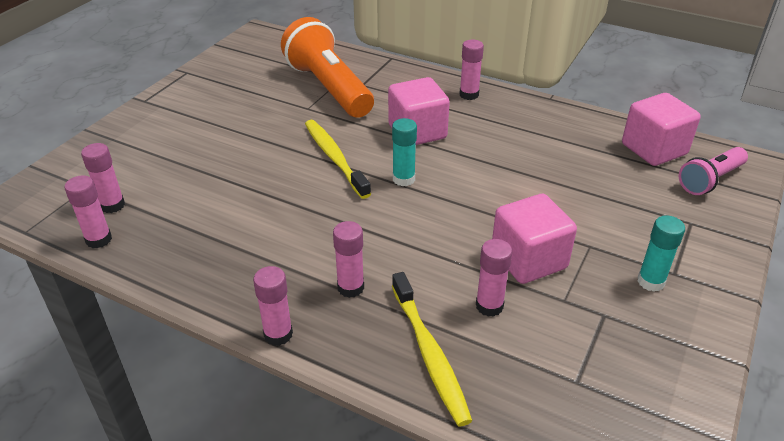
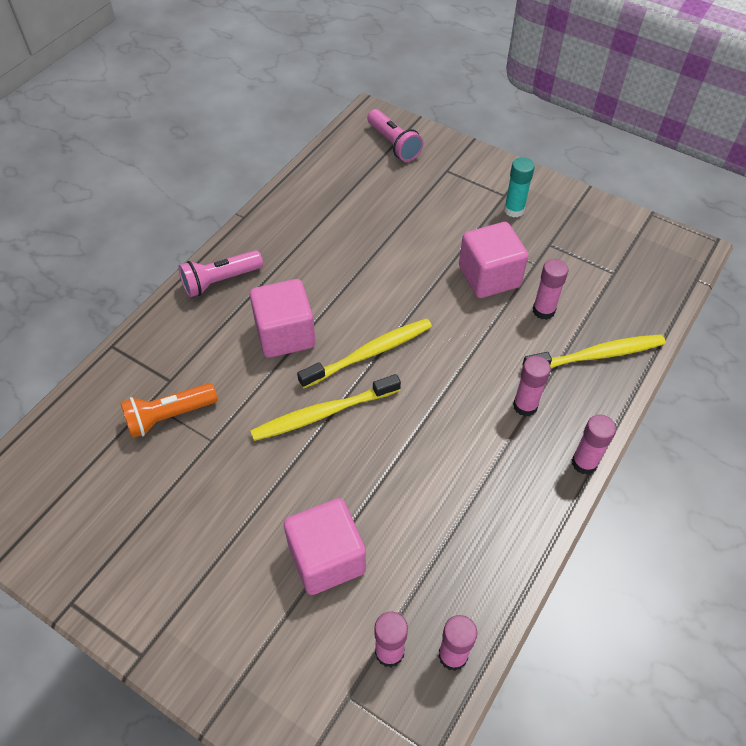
camera: 85 degrees left, 15 degrees up
(329, 88) = (169, 416): orange flashlight -> orange flashlight, size x0.56
(403, 179) = (369, 353): turquoise glue stick -> yellow toothbrush
(469, 95) = (220, 281): pink glue stick -> pink flashlight
(654, 149) = (345, 165): pink cube -> pink cube (327, 558)

